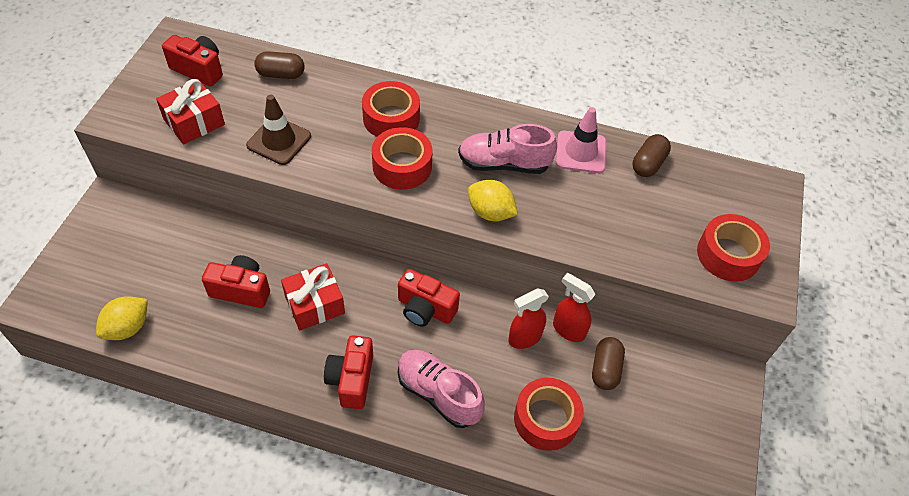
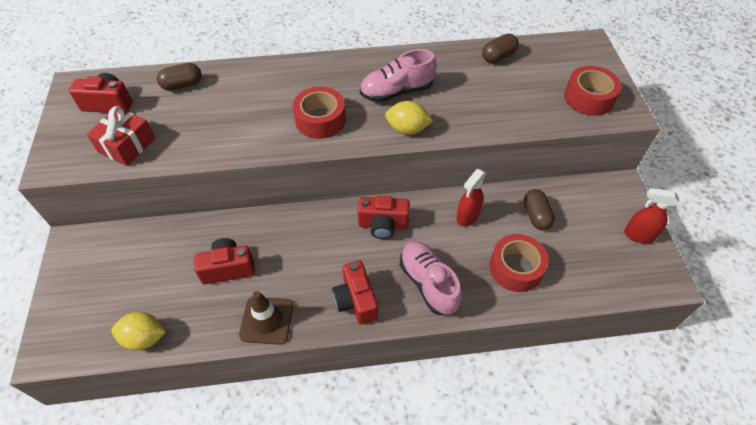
camera: 20 degrees left, 0 degrees up
(128, 328) = (144, 338): yellow lemon -> yellow lemon turned 75 degrees clockwise
(279, 141) = (209, 135): brown traffic cone -> brown traffic cone (267, 320)
(314, 304) = (295, 256): red gift -> none
(391, 118) = (291, 88): red tape -> none
(438, 394) = (428, 283): pink shoe -> pink shoe turned 45 degrees clockwise
(568, 330) = (494, 198): red spray bottle -> red spray bottle (638, 235)
(580, 152) = (447, 64): pink traffic cone -> none
(648, 164) = (498, 57): brown capsule -> brown capsule turned 45 degrees clockwise

